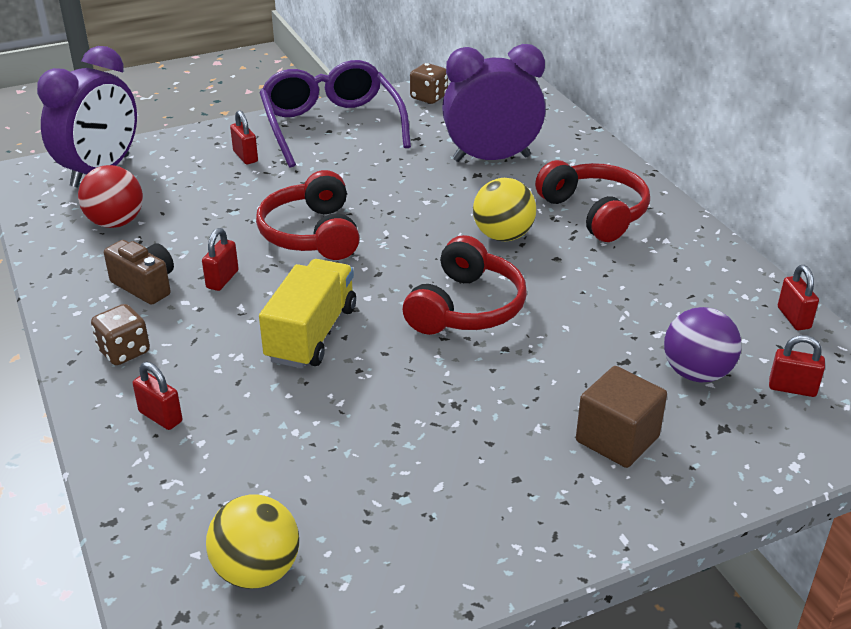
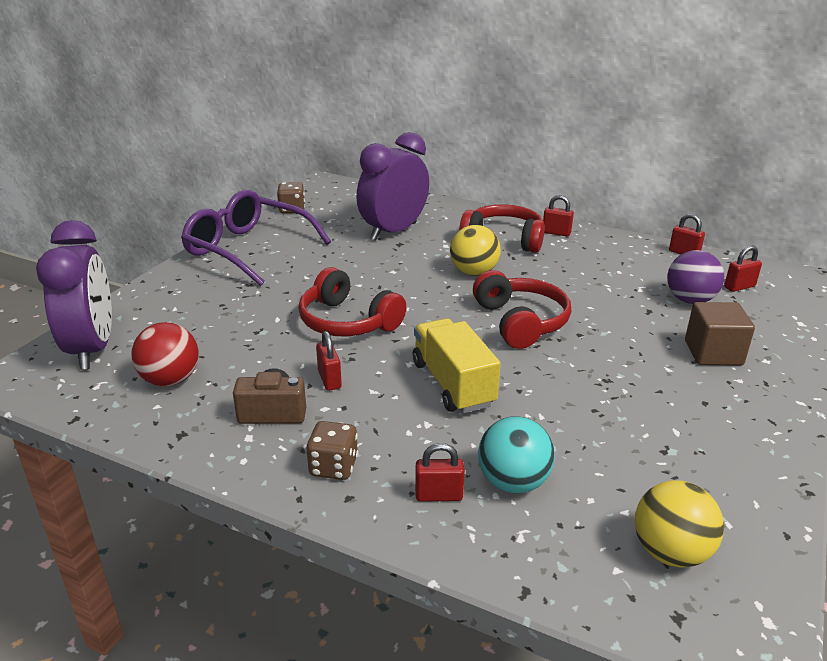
camera: 40 degrees left, 5 degrees down
(228, 441) = (513, 482): none -> turquoise ball
(245, 156) = (211, 292): red padlock -> red padlock (556, 233)

